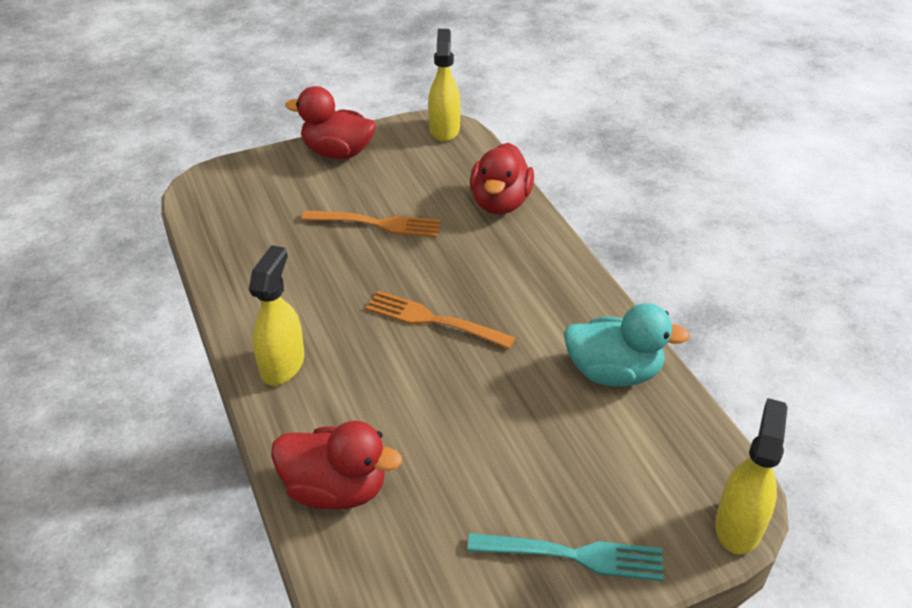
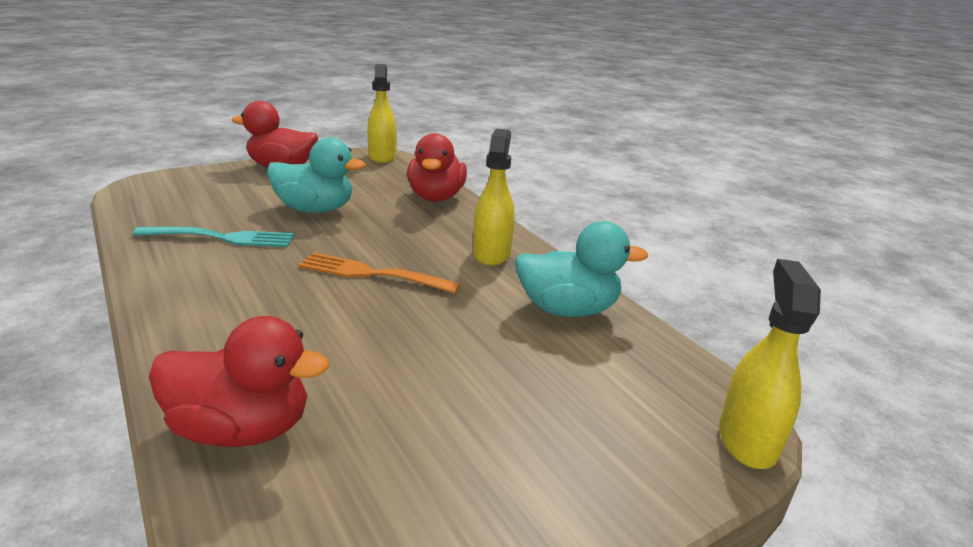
camera: 10 degrees left, 15 degrees down
(282, 364) = (195, 312): yellow spray bottle -> yellow spray bottle (491, 253)
(376, 224) = (315, 209): orange fork -> turquoise duck
(572, 555) = (558, 485): turquoise fork -> turquoise fork (220, 238)

